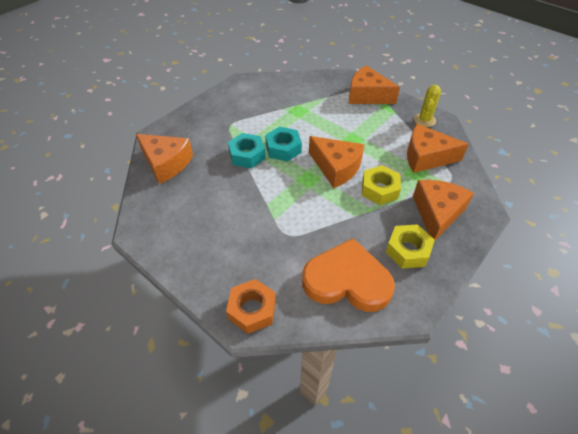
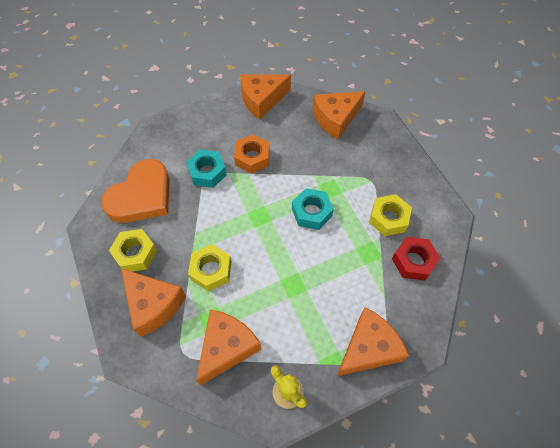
camera: 115 degrees right, 10 degrees up
(247, 155) = (317, 179): turquoise nut -> turquoise nut (207, 172)
(252, 310) = (161, 132): orange nut -> orange nut (252, 158)
(262, 108) = (388, 218): none -> yellow nut
(291, 90) = (413, 261): none -> red nut
(336, 167) = (260, 247): orange cheese -> orange cheese (262, 100)

